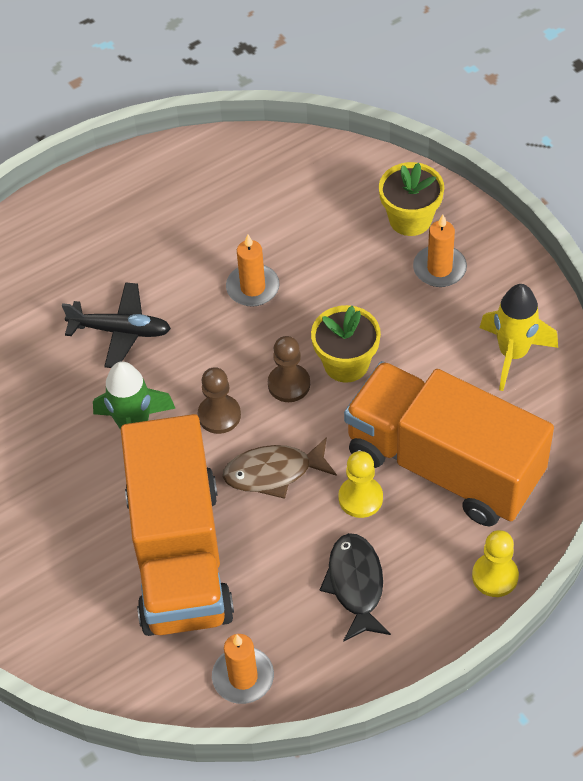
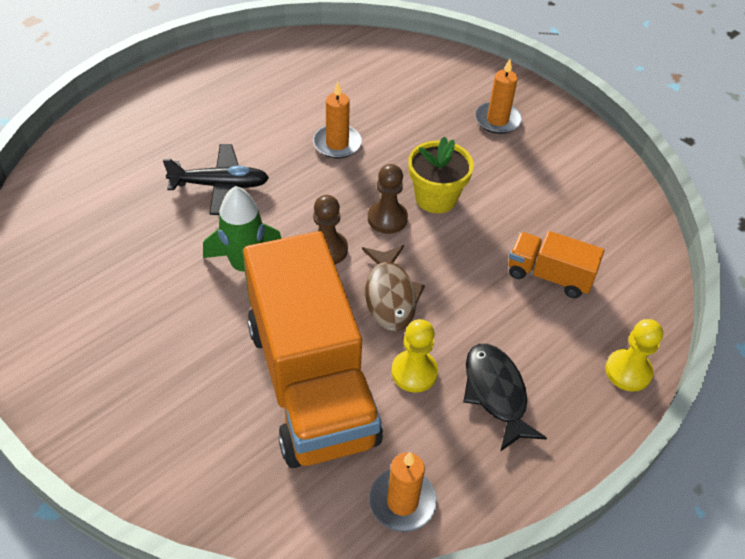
camera: 15 degrees left, 5 degrees down
(274, 472) = (390, 295): brown fish -> brown fish turned 75 degrees counterclockwise
(360, 498) = (479, 311): yellow pawn -> yellow pawn (414, 372)
(410, 219) = (462, 86): yellow flower pot -> none
(444, 465) = (549, 276): orange truck -> orange truck, size x0.46
(513, 354) = (581, 180): yellow rocket -> none

